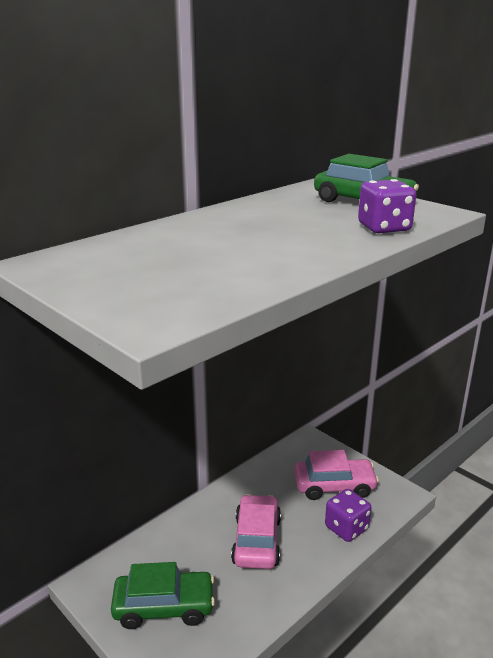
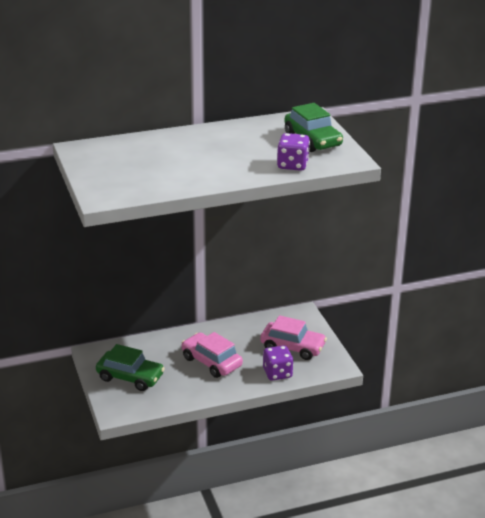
camera: 25 degrees right, 5 degrees up
(256, 540) = (211, 362): pink car -> pink car turned 75 degrees counterclockwise

